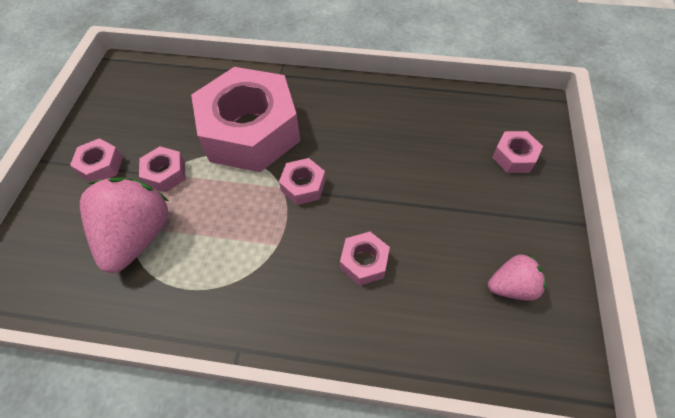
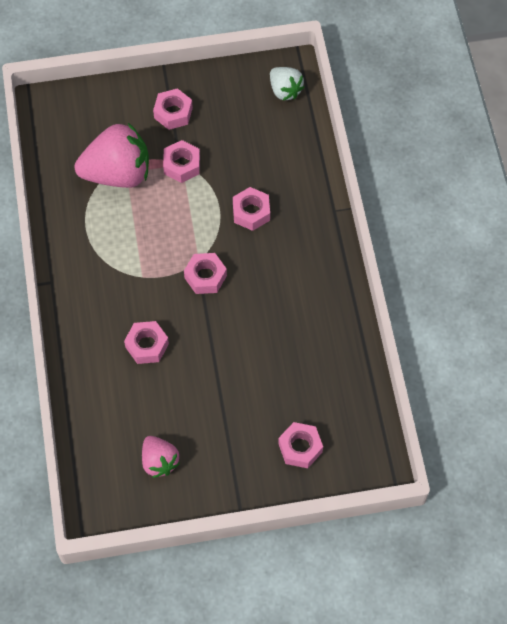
camera: 70 degrees right, 5 degrees up
(140, 76) = (285, 90): none -> white strawberry
(250, 131) = (251, 212): pink nut -> pink nut, size x0.41

